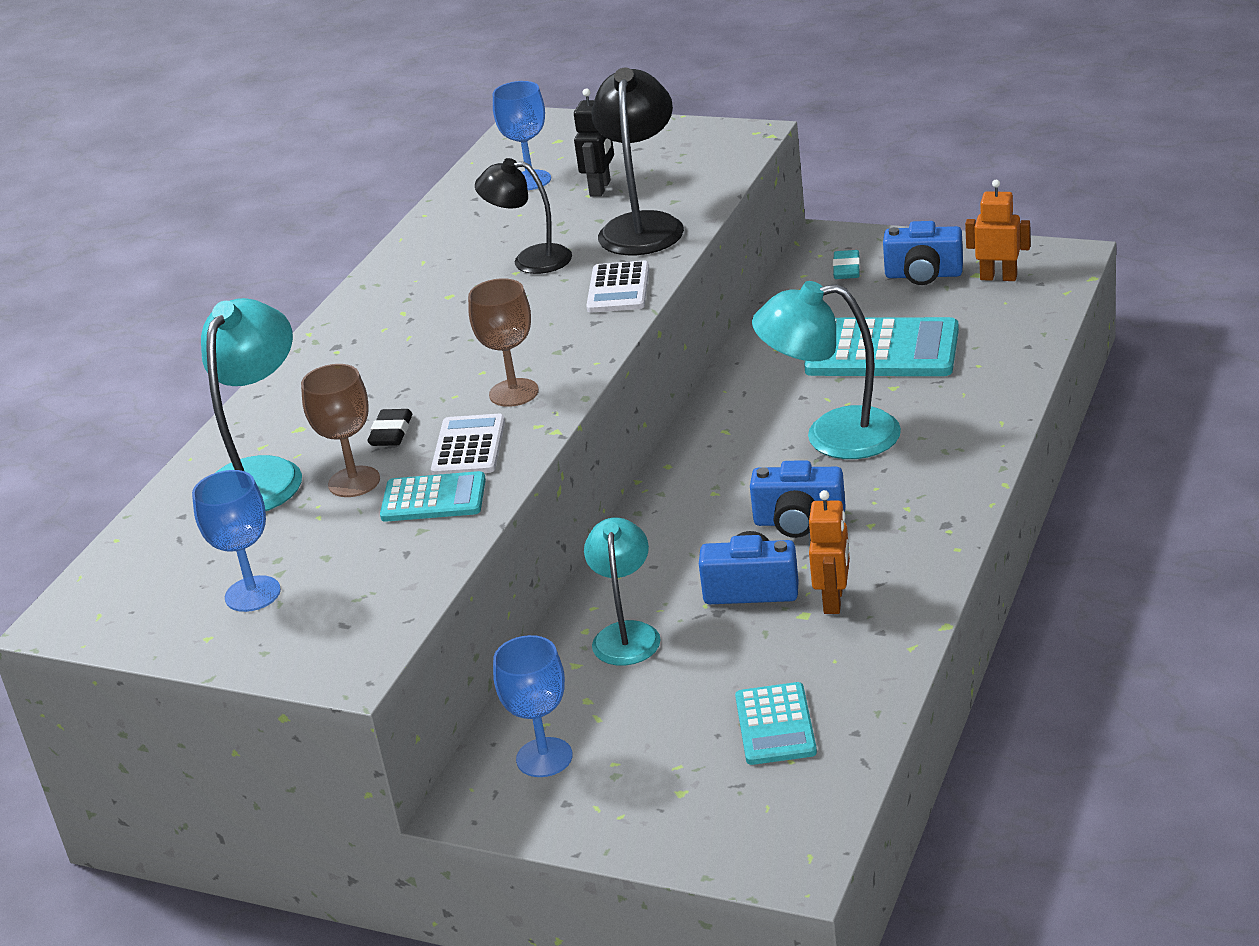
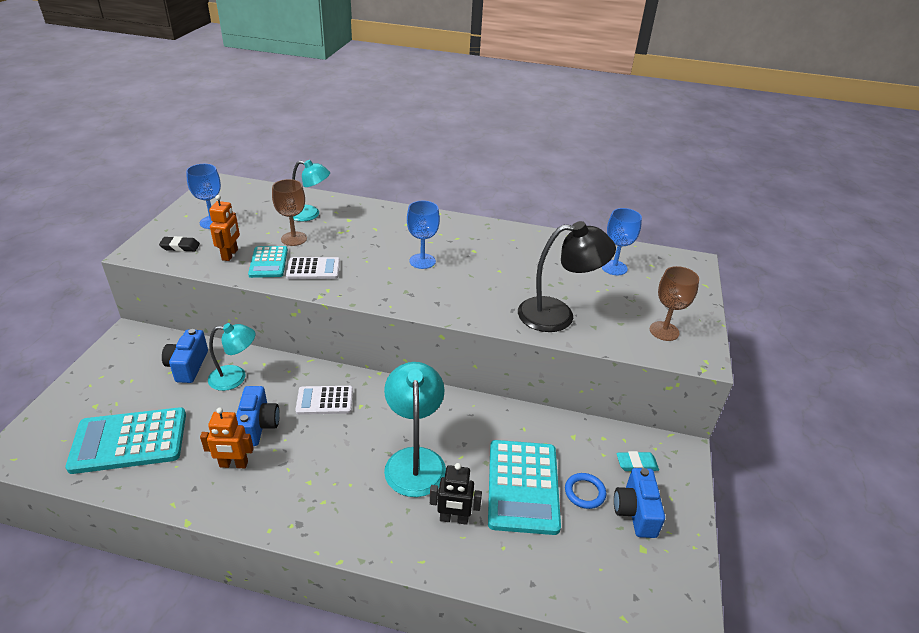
camera: 75 degrees right, 5 degrees up
(262, 474) = (310, 214): turquoise lamp -> turquoise lamp, size x0.67
(391, 433) = (335, 245): black eraser -> black eraser (180, 247)
(514, 393) = (364, 279): brown goblet -> brown goblet (664, 331)
(530, 259) = (514, 274): black lamp -> none
(544, 757) = (148, 356): blue goblet -> blue goblet (422, 261)
(600, 188) = (607, 295): black robot -> black robot (454, 519)
(618, 288) = (476, 309): white calculator -> white calculator (325, 401)
(775, 725) = (129, 441): turquoise calculator -> turquoise calculator, size x1.73
(799, 522) = (320, 445): blue camera -> blue camera (188, 366)
(892, 307) = (584, 492): none -> blue ring
(998, 277) = (640, 565): orange robot -> orange robot (230, 255)

